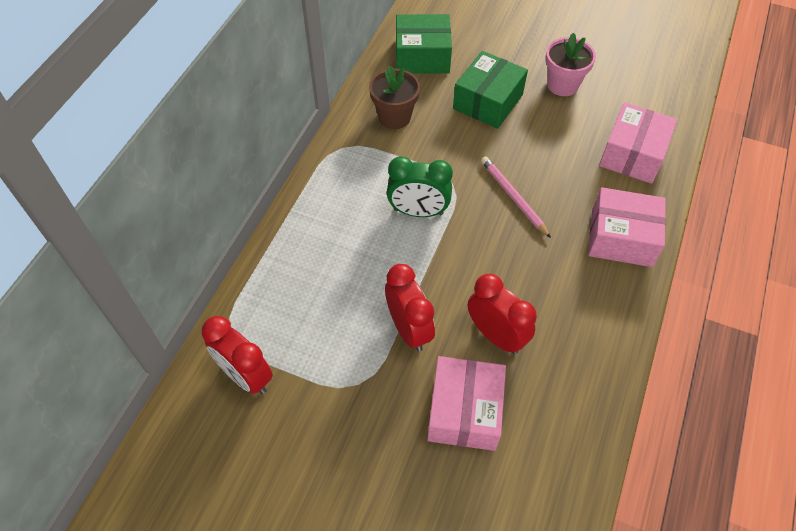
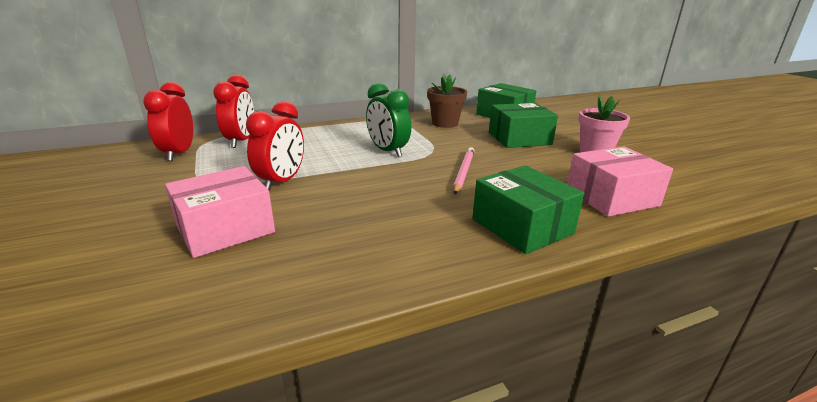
camera: 45 degrees right, 30 degrees down
(496, 335) = (322, 213): red clock -> red clock (241, 141)
(621, 238) = (522, 226): pink box -> green box

